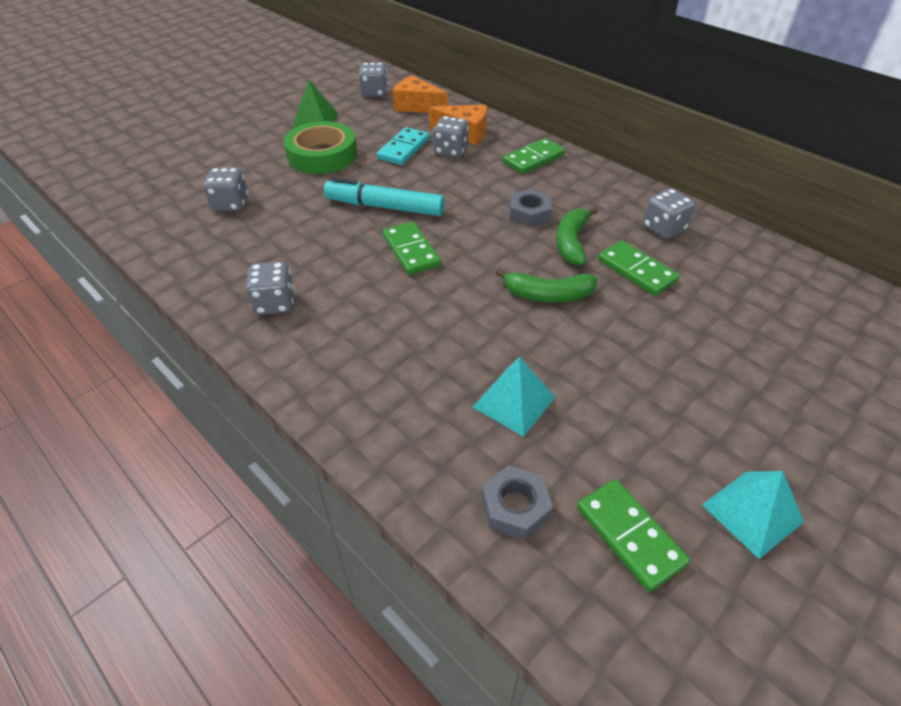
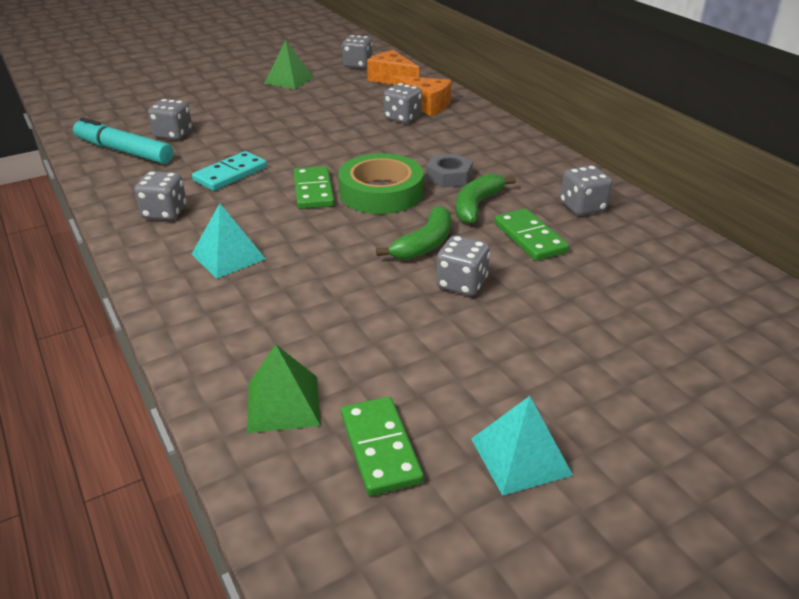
camera: 15 degrees right, 10 degrees down
(322, 155) = (278, 107): green tape -> green tape (381, 192)
(384, 207) = (310, 154): turquoise marker -> turquoise marker (124, 151)
(404, 149) = (358, 111): turquoise domino -> turquoise domino (230, 174)
(514, 402) = (335, 322): turquoise pyramid -> turquoise pyramid (228, 256)
(515, 507) = (283, 403): grey nut -> green pyramid
(533, 159) = (482, 133): green domino -> none
(548, 295) = (424, 244): green banana -> green banana turned 75 degrees counterclockwise
(604, 334) = (461, 284): none -> grey dice

